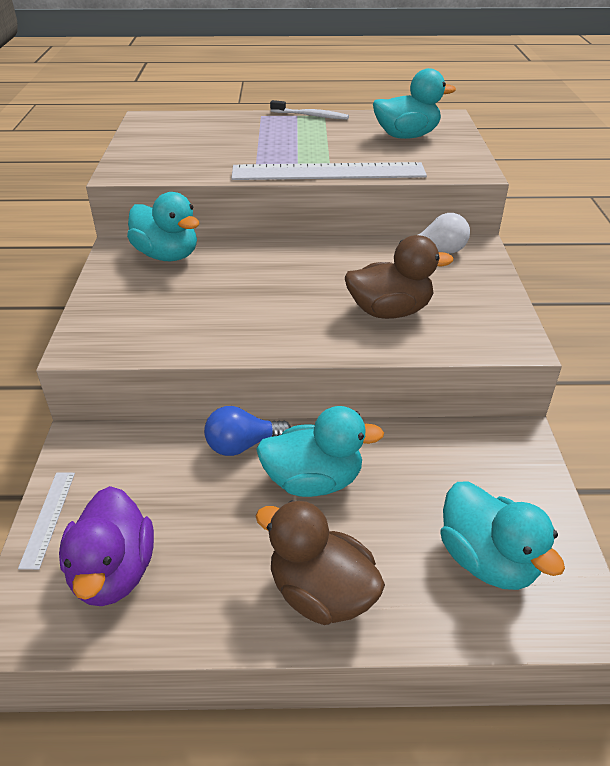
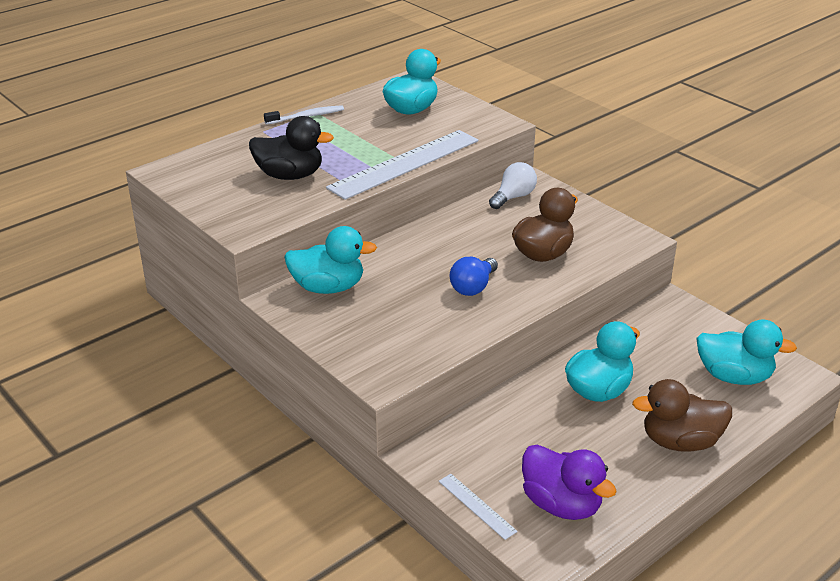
camera: 40 degrees left, 5 degrees down
(224, 149) = (290, 175): none -> black duck
(242, 445) = (529, 396): blue light bulb -> blue light bulb (473, 287)

